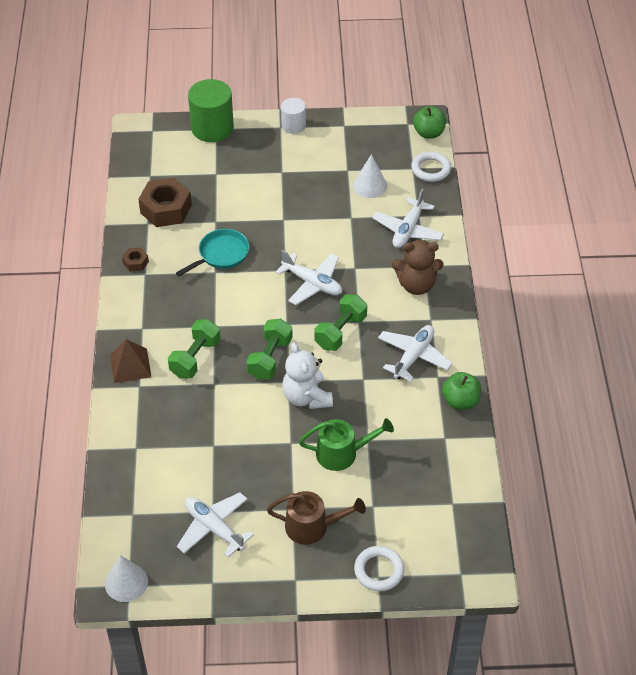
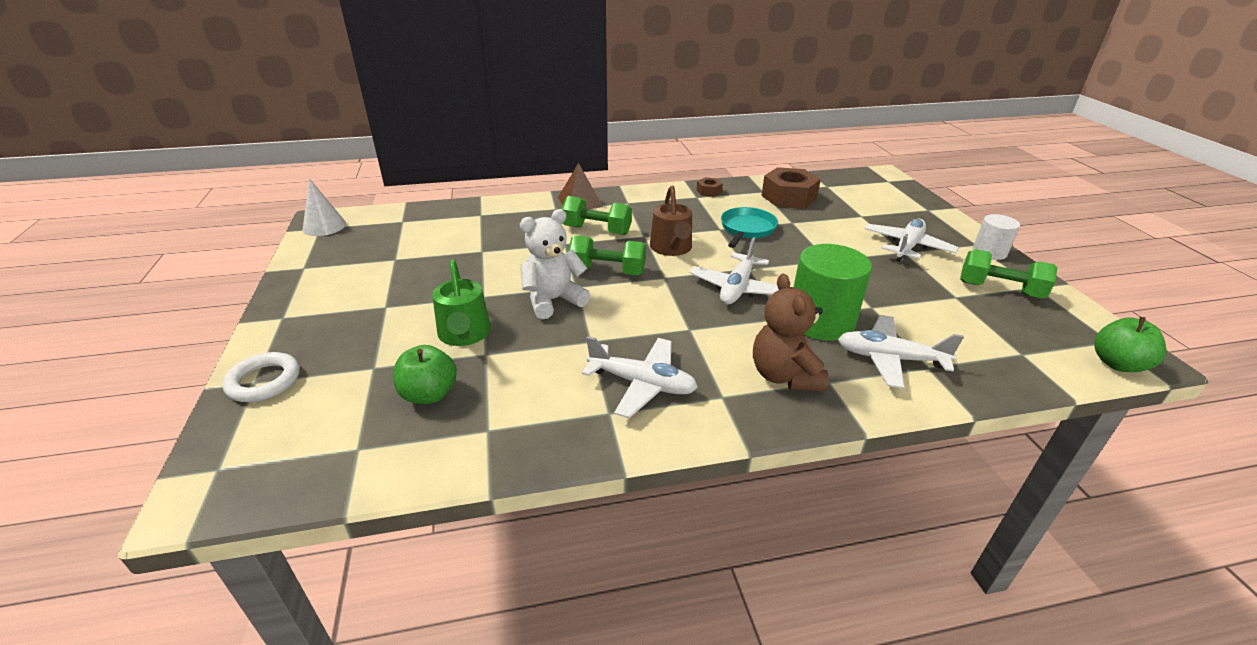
camera: 80 degrees right, 15 degrees down
(212, 128) = (926, 207): green cylinder -> green cylinder (821, 321)
(214, 528) = (372, 261): white plane -> white plane (907, 247)
(221, 254) = (746, 229): turquoise pan -> turquoise pan turned 105 degrees counterclockwise
(312, 526) = (355, 322): brown watering can -> brown watering can (671, 248)
(340, 332) = (666, 316): green dumbbell -> green dumbbell (999, 290)
(370, 185) = (945, 317): white cone -> none
(431, 169) = (1040, 372): white ring -> none
(460, 401) = (563, 443): green apple -> green apple (429, 394)

